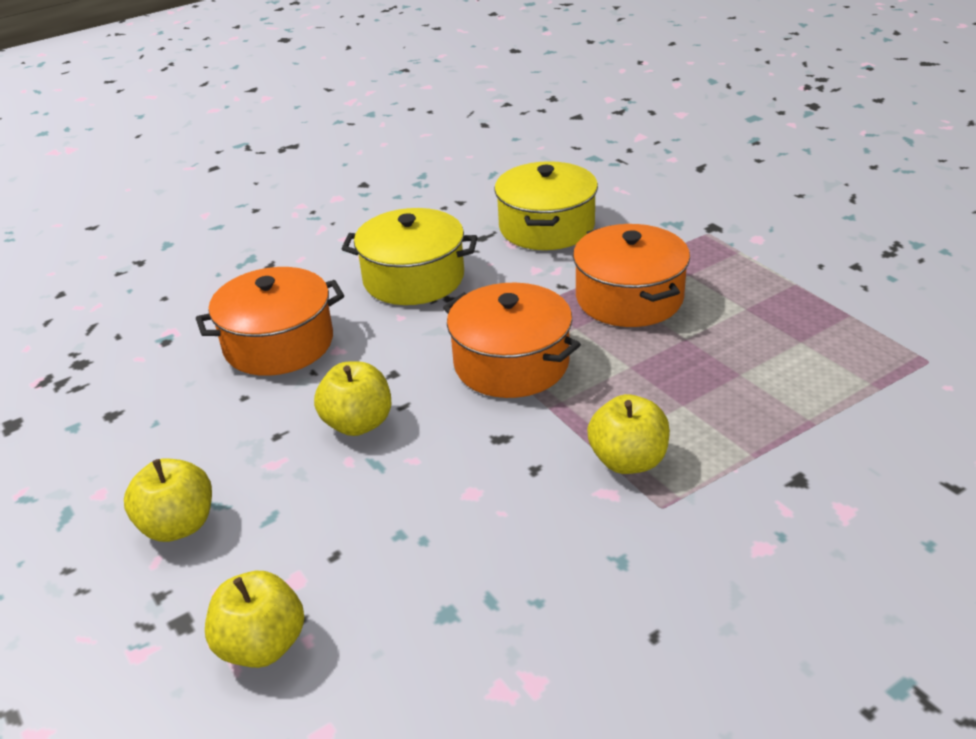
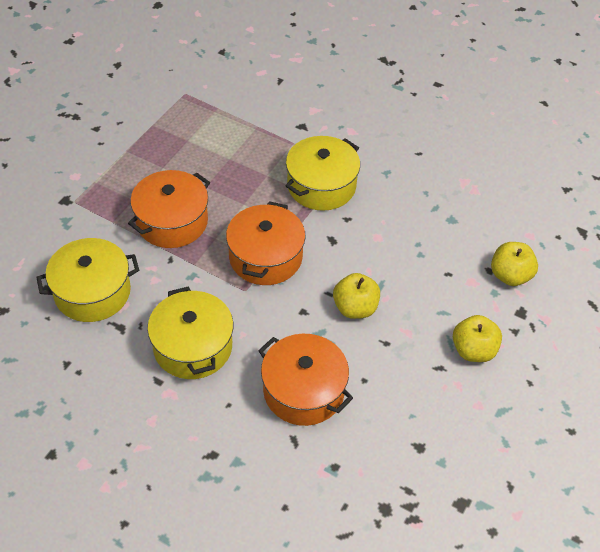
camera: 120 degrees left, 15 degrees up
(628, 461) = (321, 185): yellow apple -> yellow pot

